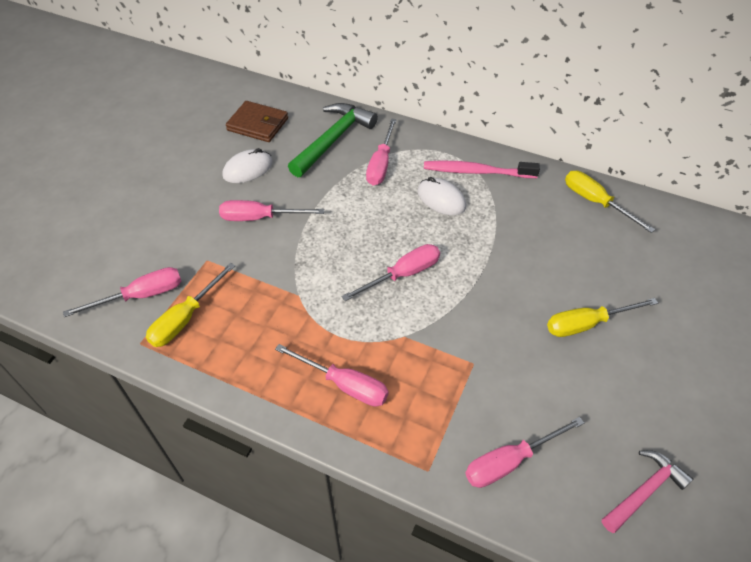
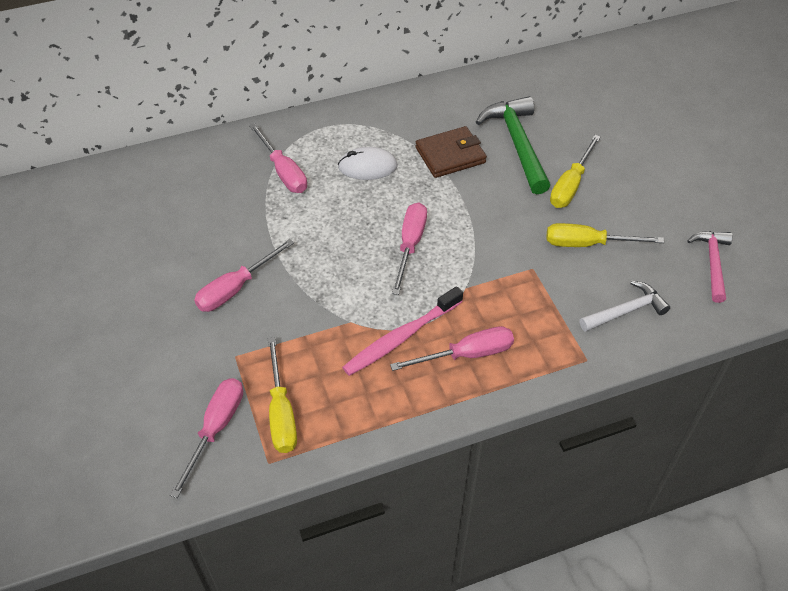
camera: 45 degrees left, 0 degrees up
(248, 169) = (167, 256): white mouse -> none
(258, 124) = (121, 211): brown wallet -> brown wallet (450, 155)
(333, 140) = (214, 178): green hammer -> green hammer (517, 144)
(476, 172) = (368, 126): pink toothbrush -> pink toothbrush (401, 337)
(509, 461) = (626, 311): pink screwdriver -> white hammer
(595, 202) = (480, 92): yellow screwdriver -> yellow screwdriver (587, 244)

